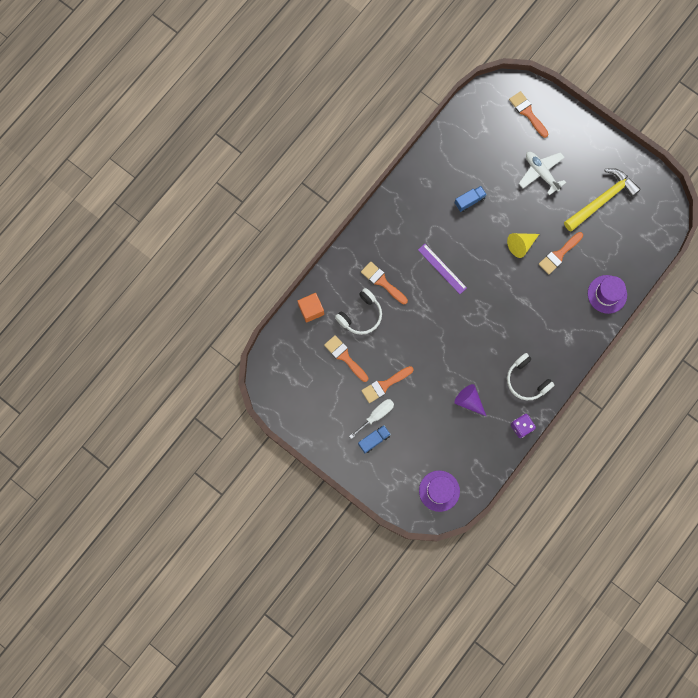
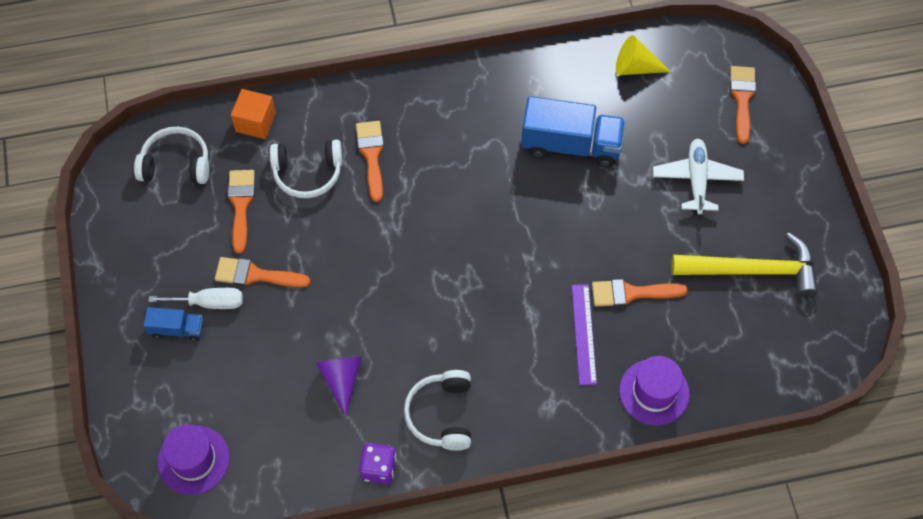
camera: 40 degrees right, 15 degrees down
(294, 362) = (176, 164): none -> white headphones
(442, 268) = (460, 196): purple ruler -> purple ruler (583, 334)
(469, 201) = (571, 145): blue truck -> blue truck, size x1.94
(520, 245) = (590, 244): yellow cone -> yellow cone (635, 67)

